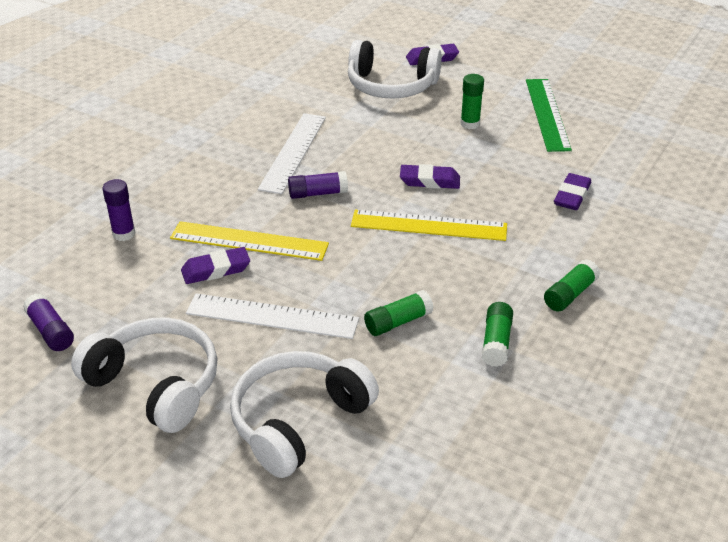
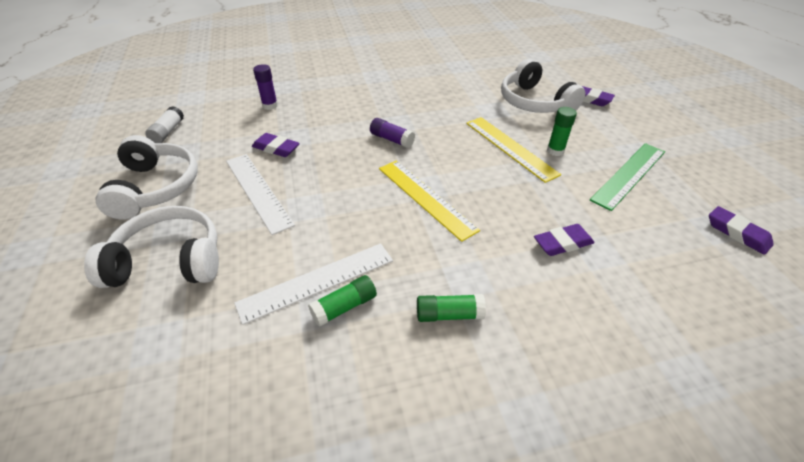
camera: 45 degrees right, 5 degrees up
(51, 331) = (168, 132): purple glue stick -> white glue stick
(249, 241) = (315, 144): yellow ruler -> yellow ruler (510, 148)
(293, 152) = (415, 110): white ruler -> white ruler (317, 281)
(398, 322) = (310, 244): green glue stick -> none
(429, 181) = (470, 171): purple eraser -> purple eraser (737, 233)

